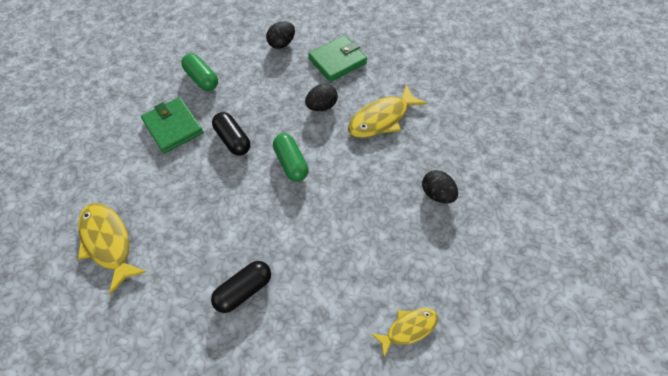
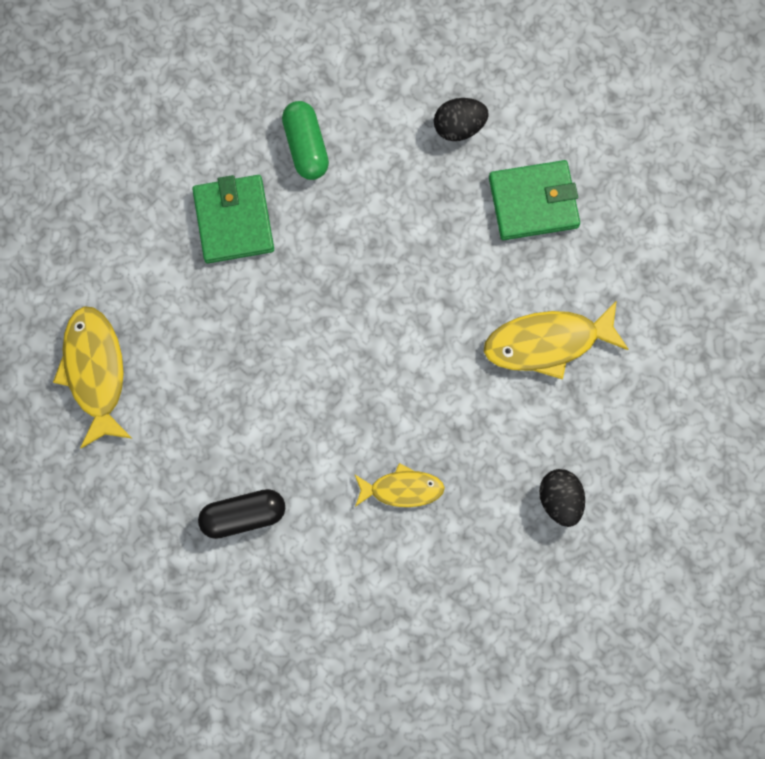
camera: 25 degrees right, 15 degrees up
(233, 140) = (312, 282): black capsule -> none
(291, 163) = (379, 359): green capsule -> none
(321, 106) = (467, 280): black egg -> none
(408, 328) = (422, 658): yellow fish -> yellow fish (402, 489)

